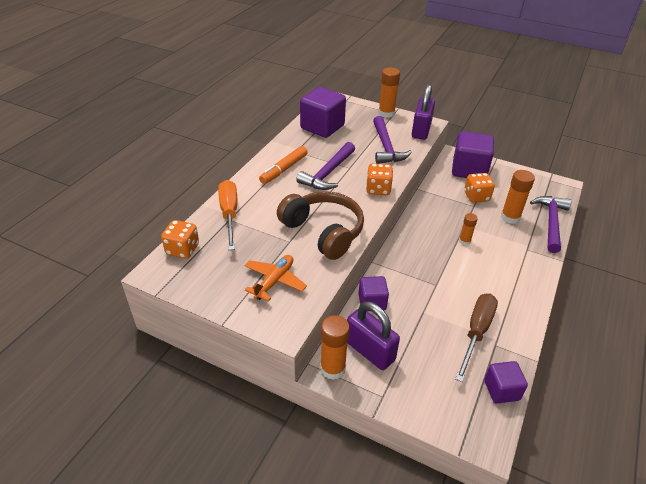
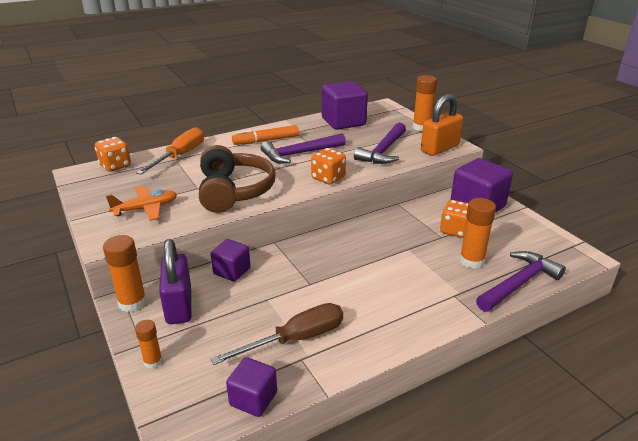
camera: 35 degrees right, 10 degrees down
(421, 130) = (439, 148): purple padlock -> orange padlock
(464, 241) = (389, 261): orange glue stick -> orange glue stick (153, 361)

